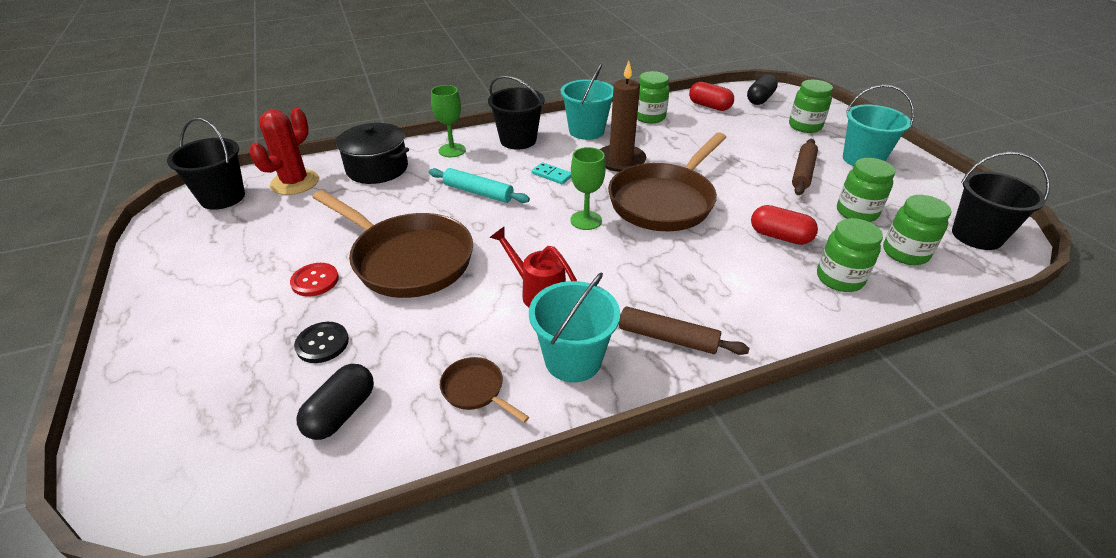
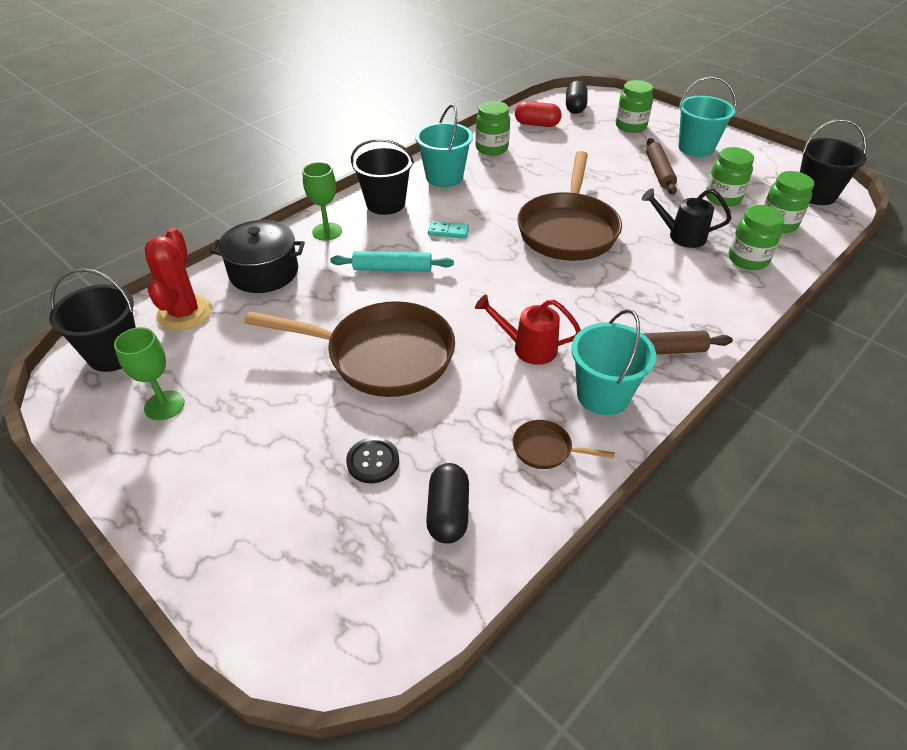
camera: 25 degrees left, 5 degrees up
(315, 281) = (308, 406): red button -> none
(586, 220) = (515, 268): green goblet -> green goblet (164, 405)
(620, 160) = (500, 200): brown candle -> none
(780, 236) = (681, 236): red capsule -> black watering can

